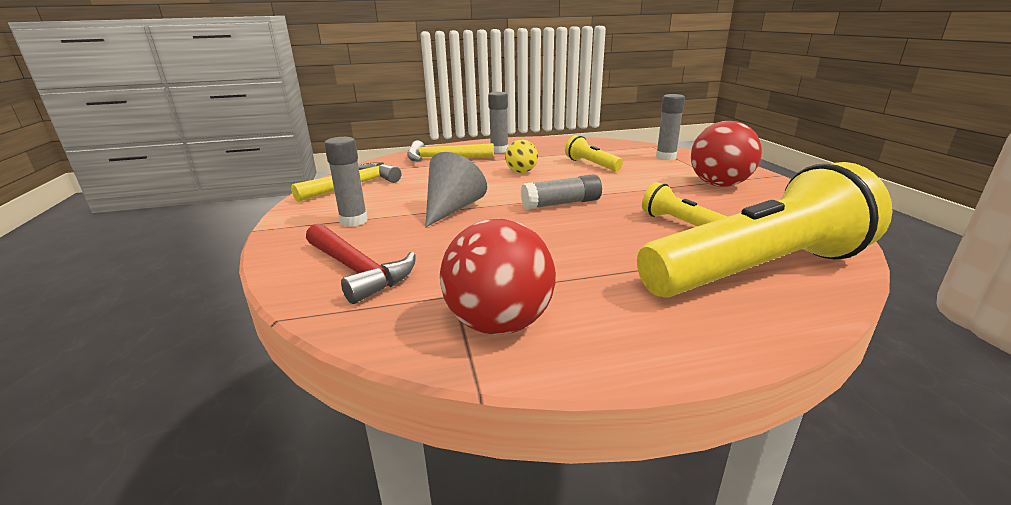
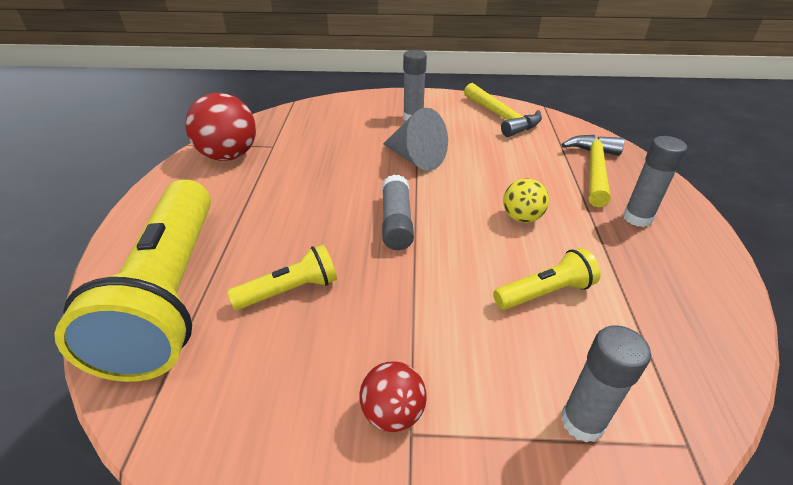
camera: 105 degrees right, 15 degrees up
(357, 270) = (329, 118): red hammer -> none
(719, 185) = (393, 412): red ball -> red ball, size x0.57

